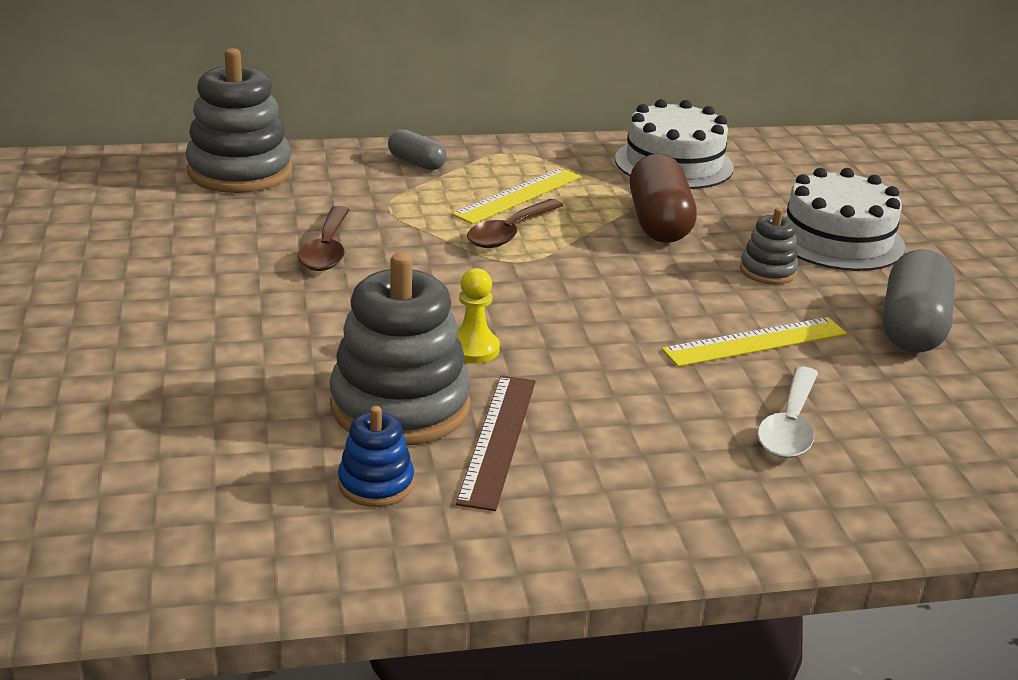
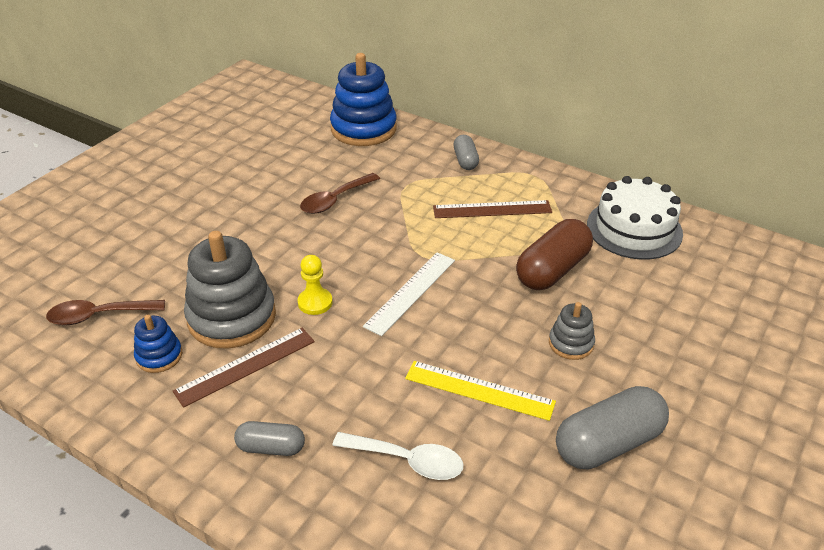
camera: 45 degrees right, 10 degrees up
(240, 172) = (363, 129): grey stacking toy -> blue stacking toy
(509, 233) = (447, 234): brown spoon -> brown spoon (98, 316)
(518, 195) = (492, 209): yellow ruler -> brown ruler
(559, 296) = (411, 292): none -> white ruler
(651, 489) = (271, 447): none -> grey capsule
(789, 426) = (407, 460): white spoon -> white spoon turned 135 degrees counterclockwise
(837, 239) = (664, 345): white cake -> none

